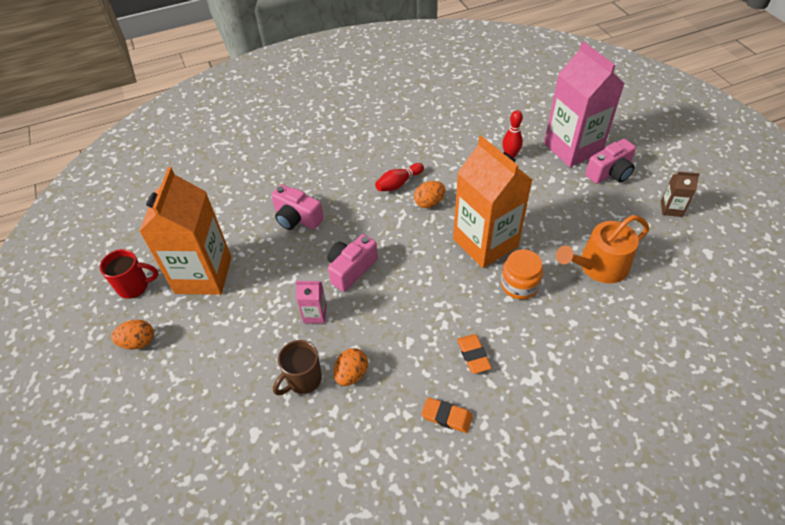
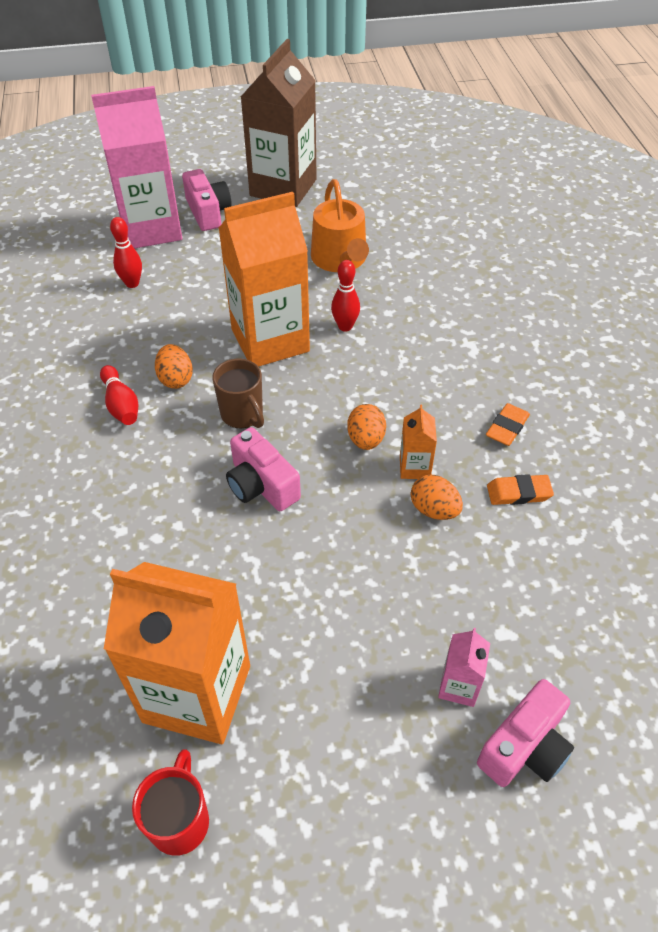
camera: 80 degrees left, 0 degrees up
(138, 342) = (310, 808): orange egg -> orange egg (366, 439)
(297, 218) = (130, 541): pink camera -> pink camera (524, 747)
(303, 380) = (432, 565): brown mug -> brown mug (243, 415)
(315, 314) = (327, 539): pink carton -> pink carton (458, 686)
(388, 356) = (414, 467): none -> orange carton
(473, 355) = (432, 387): orange eraser -> orange eraser (518, 493)
(519, 285) = (345, 326): orange jar -> red bowling pin
(671, 209) = (283, 187): brown carton -> brown carton, size x2.36

